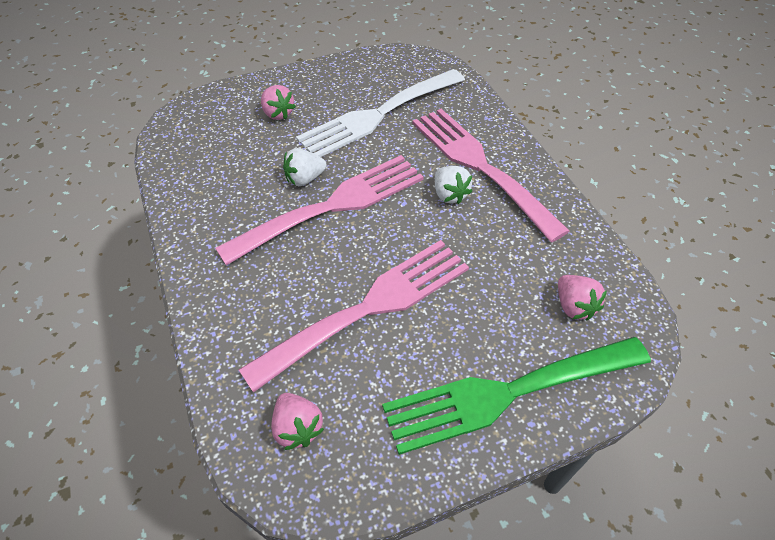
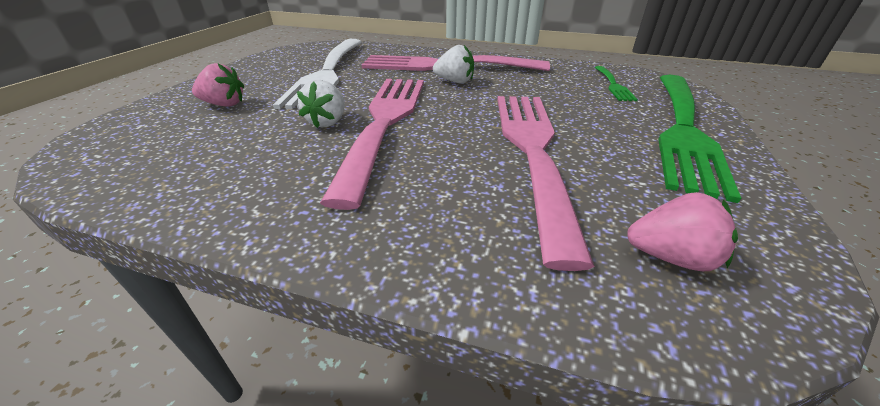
camera: 50 degrees left, 15 degrees down
(574, 306) = (613, 85): pink strawberry -> green fork

